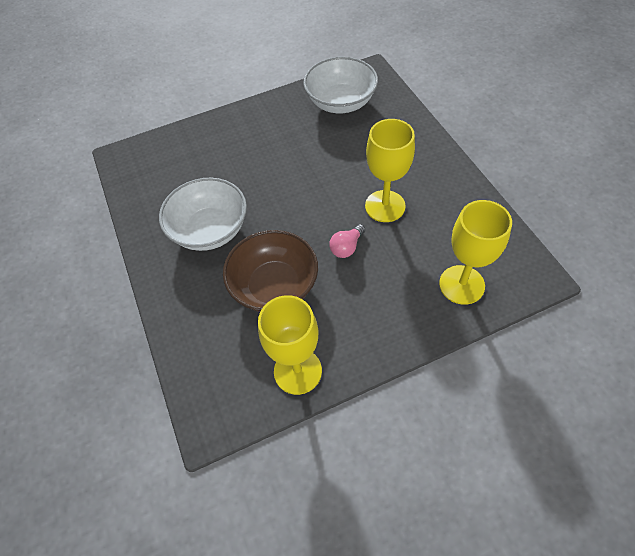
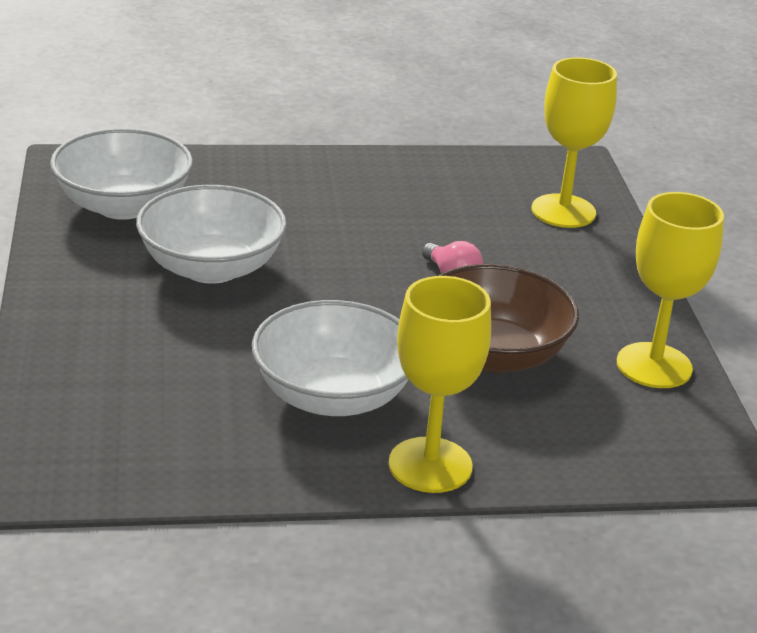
camera: 80 degrees left, 25 degrees down
(301, 151) = (211, 268): none -> white bowl
(385, 206) = (391, 227): yellow goblet -> yellow goblet (430, 465)

